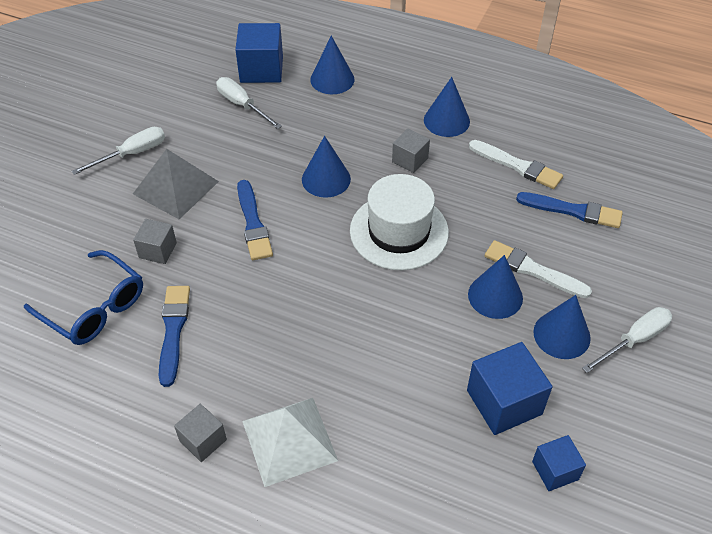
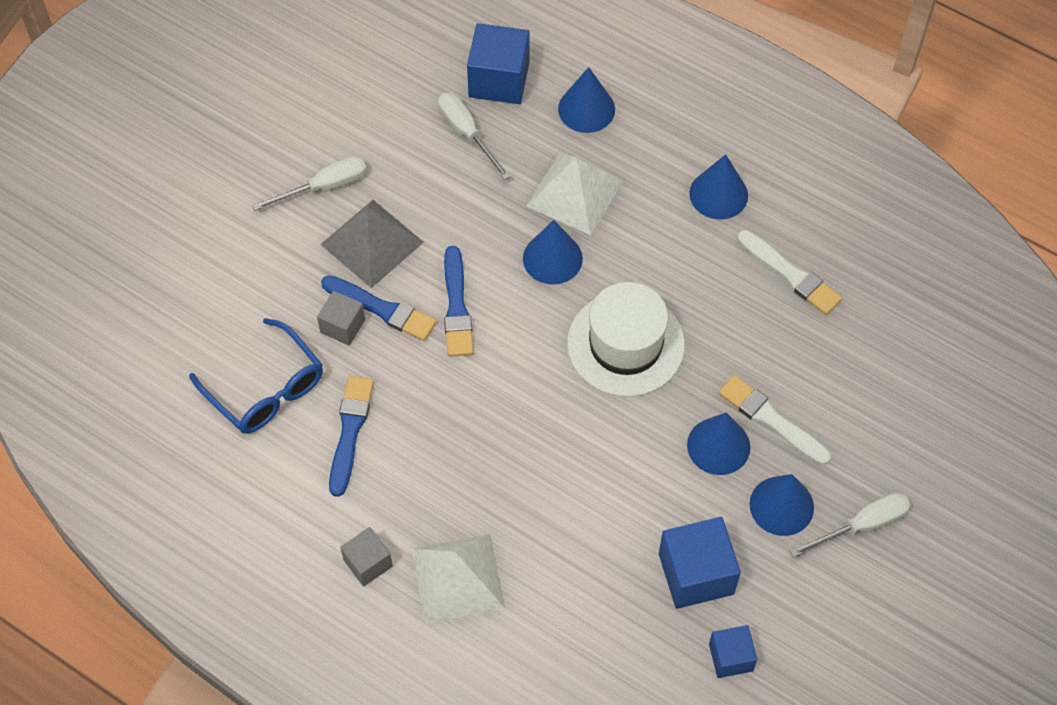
camera: 10 degrees right, 10 degrees up
(334, 133) = (574, 193): none -> white pyramid
(410, 160) = (660, 246): grey cube -> none
(573, 211) = (841, 348): blue brush -> blue brush (382, 309)

